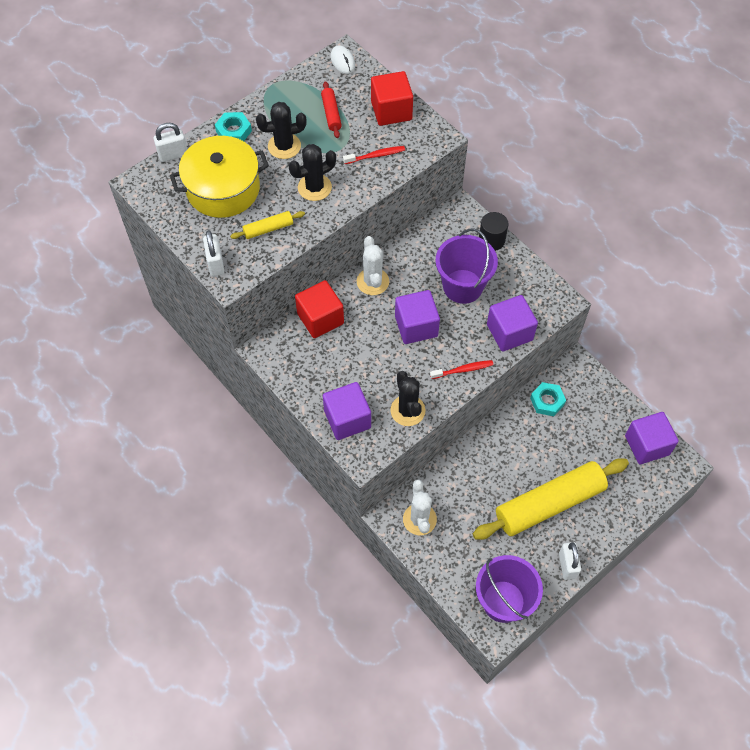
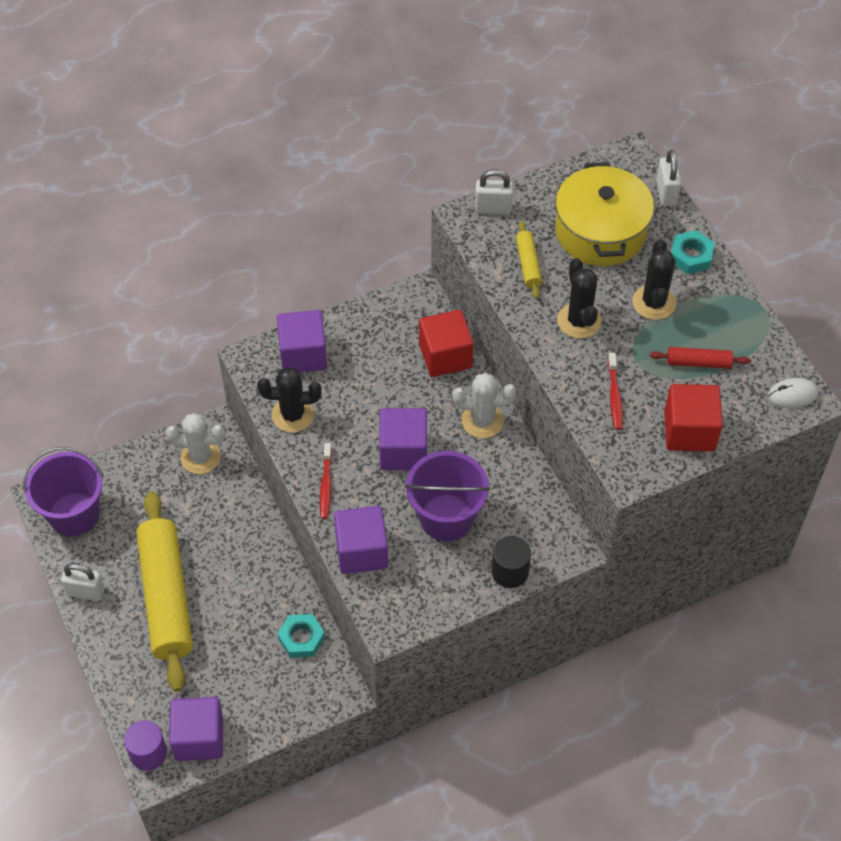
camera: 105 degrees right, 5 degrees down
(672, 475) = (148, 753): none -> purple cylinder

